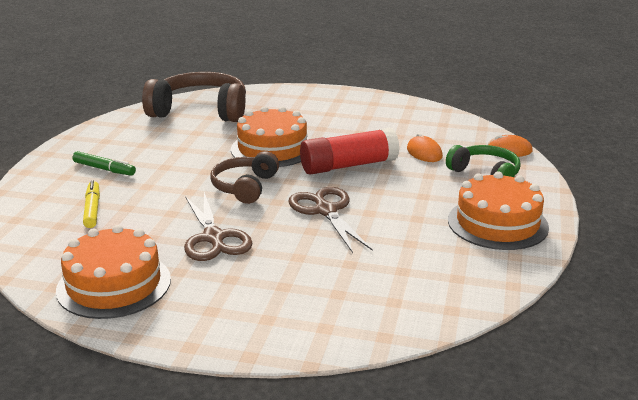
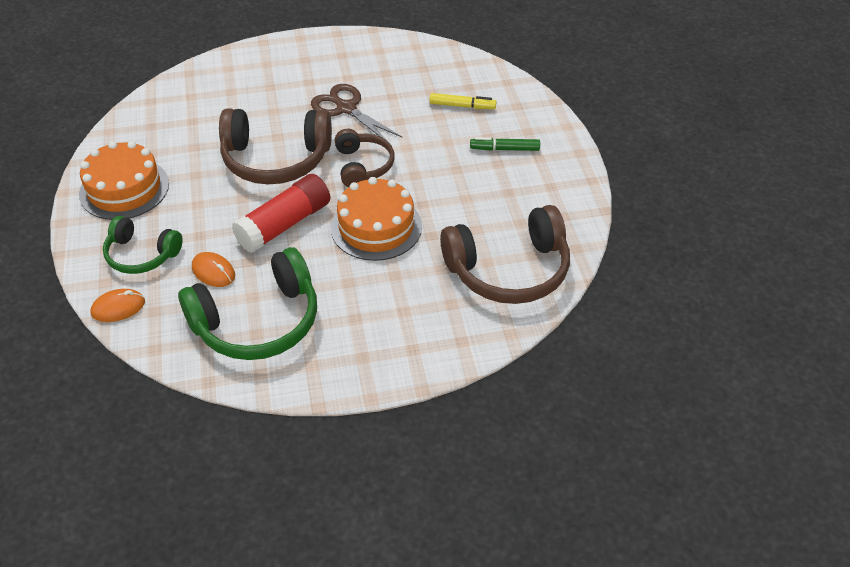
camera: 155 degrees right, 20 degrees up
(92, 209) = (462, 106): yellow marker -> yellow marker turned 45 degrees counterclockwise
(114, 284) = (380, 57): orange cake -> none
(326, 211) = (276, 159): brown scissors -> brown headphones
(400, 124) = (258, 322): none -> green headphones

